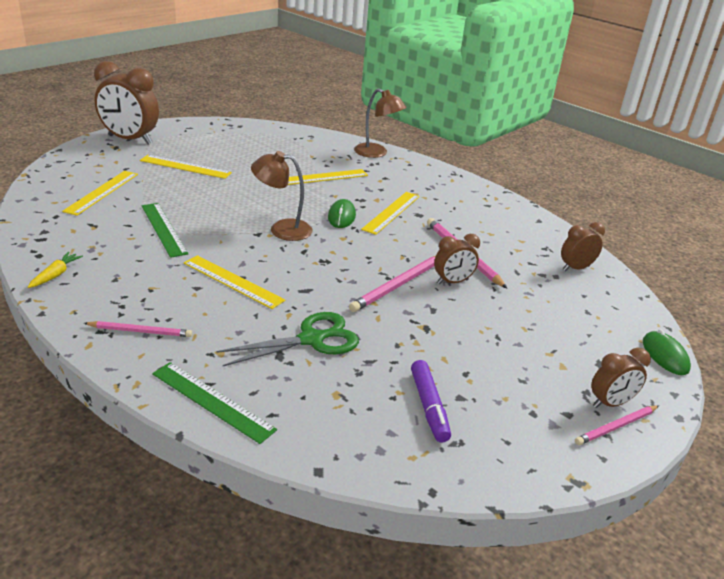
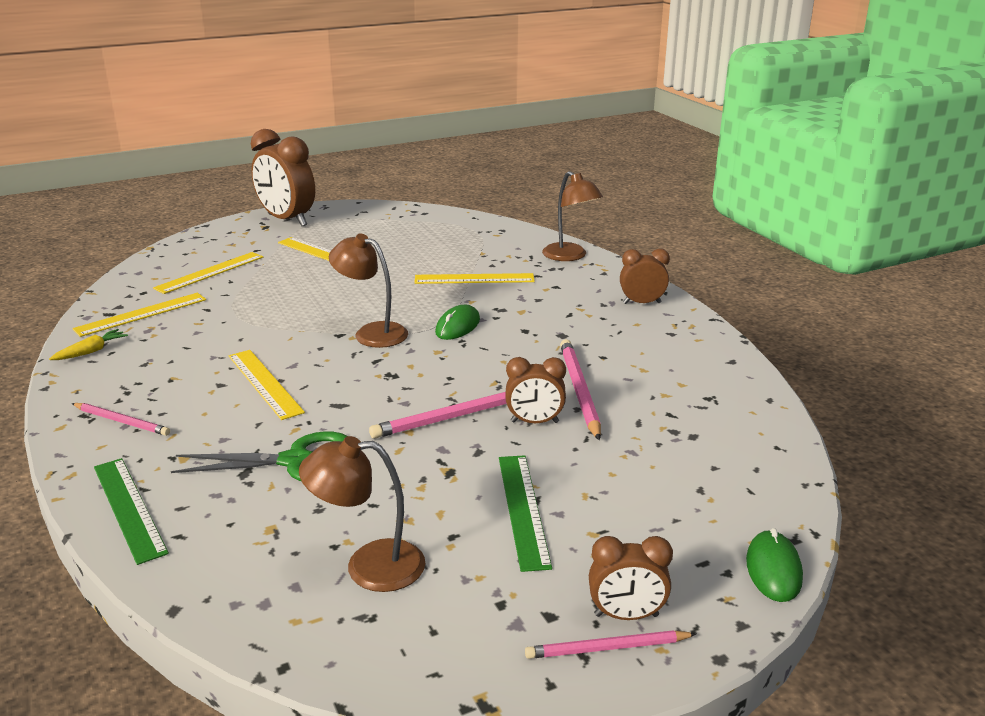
camera: 25 degrees right, 5 degrees down
(163, 229) = (239, 317): green ruler -> green ruler (522, 509)
(391, 212) = (527, 328): yellow ruler -> yellow ruler (141, 314)
(429, 406) = (369, 566): purple marker -> brown lamp
(575, 268) = (733, 430): brown clock -> brown clock (642, 303)

